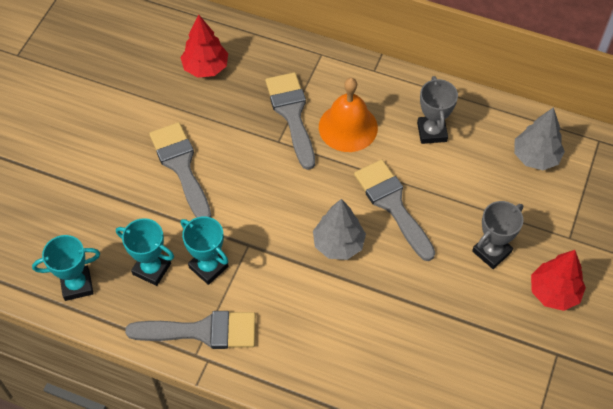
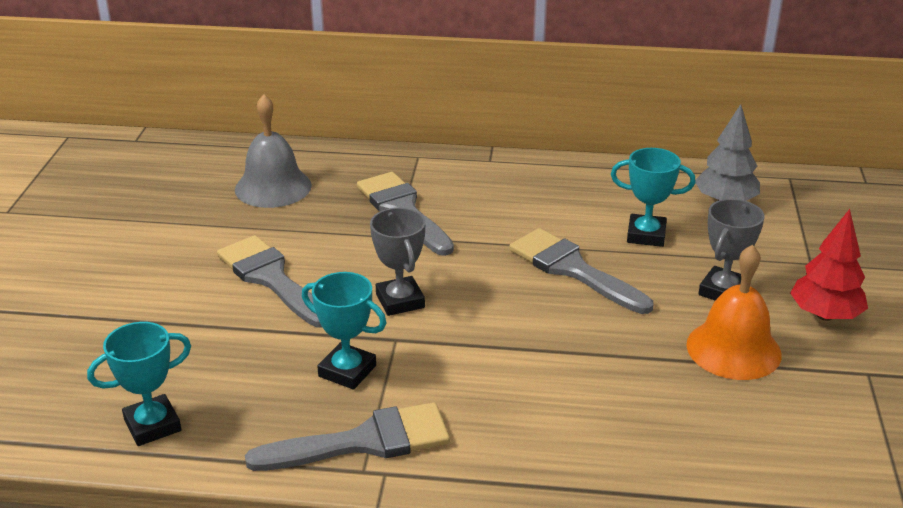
camera: 15 degrees left, 25 degrees down
(152, 269) = (263, 387): turquoise trophy -> turquoise trophy (646, 235)
(205, 67) = (273, 187): red tree -> grey bell
(338, 244) = (520, 318): grey tree -> none
(348, 127) = (480, 211): orange bell -> orange bell (733, 349)
(432, 132) = (588, 199): grey trophy -> grey trophy (400, 301)

